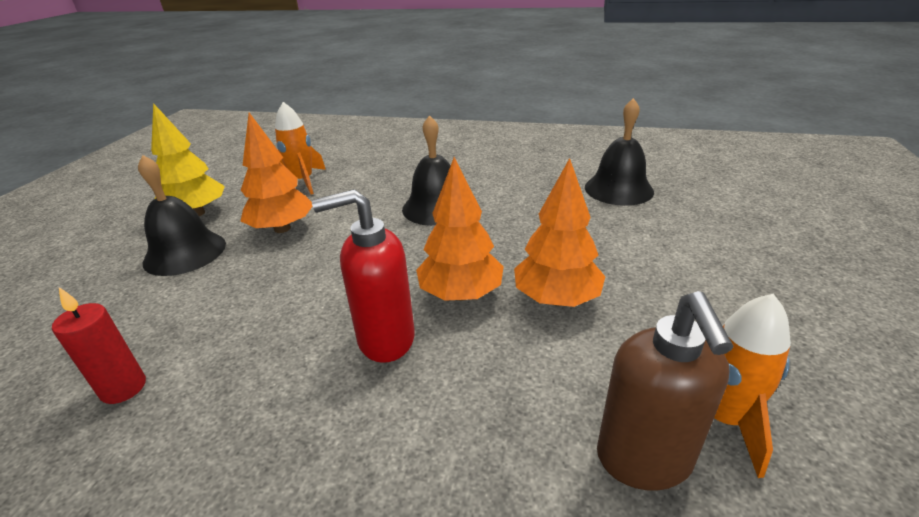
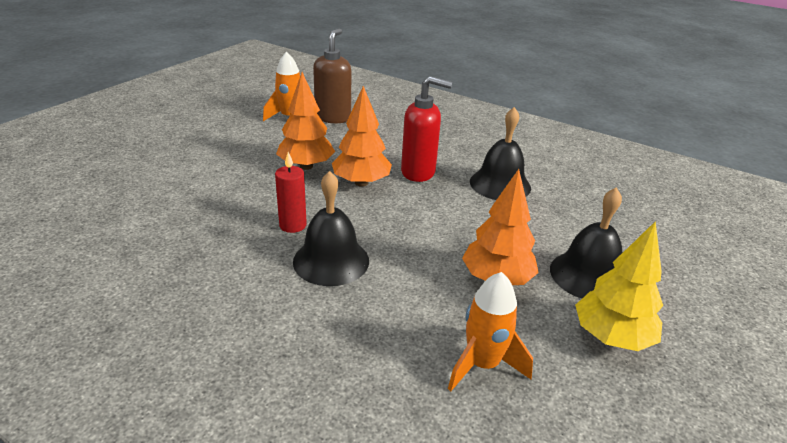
camera: 165 degrees left, 0 degrees up
(123, 388) = (565, 186): red candle -> red candle (293, 225)
(618, 189) = (138, 230): black bell -> black bell (500, 184)

